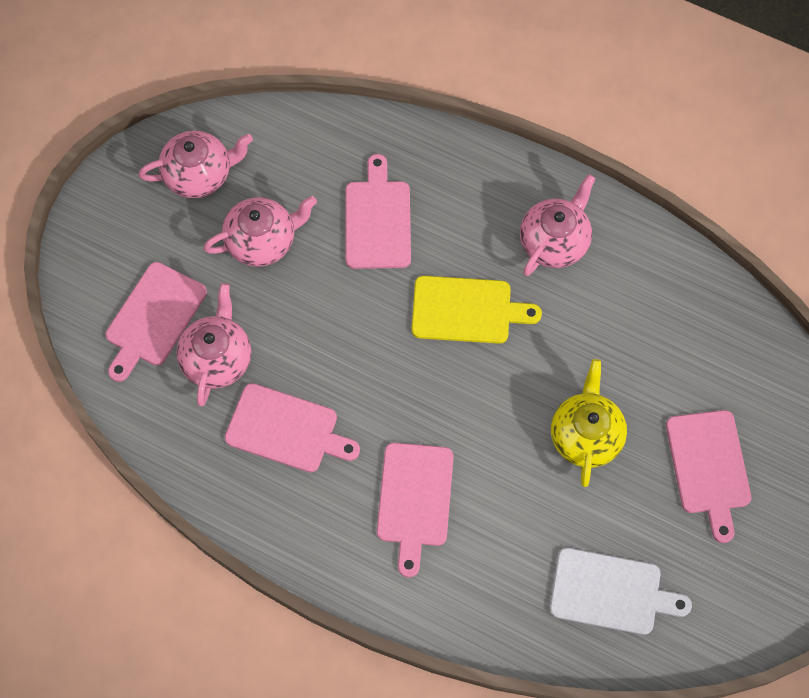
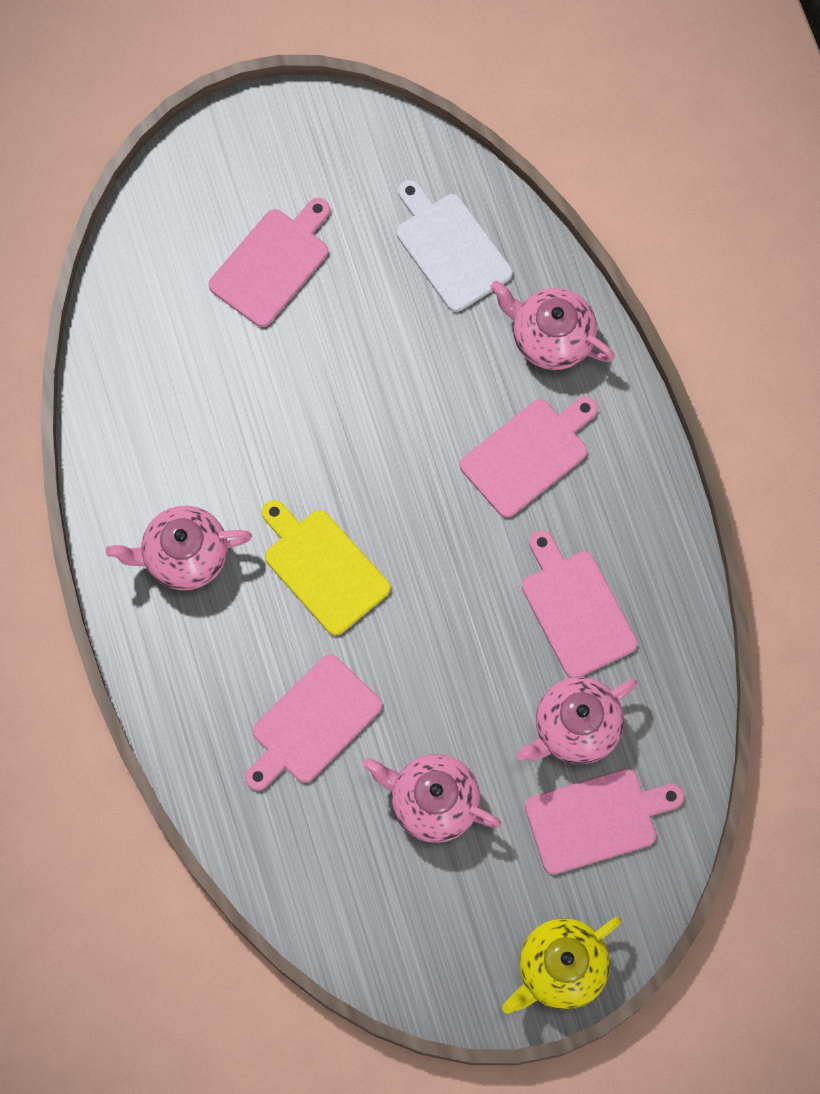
camera: 135 degrees left, 5 degrees up
(199, 174) = (426, 926): pink teapot -> pink teapot (551, 337)
(585, 435) = (339, 376): yellow teapot -> yellow teapot (560, 969)

